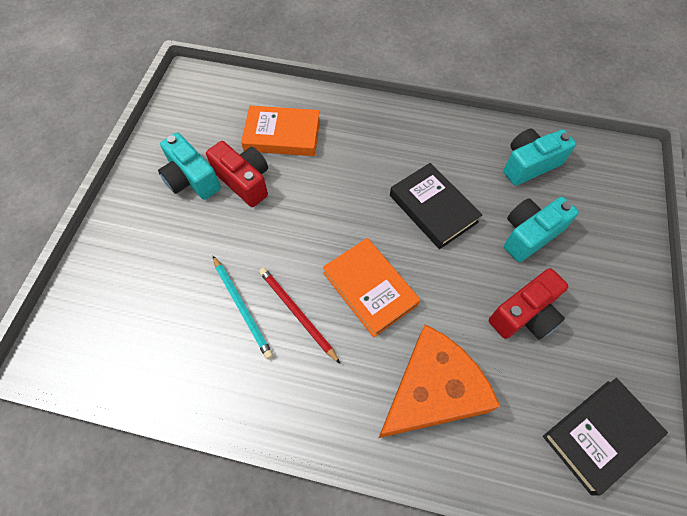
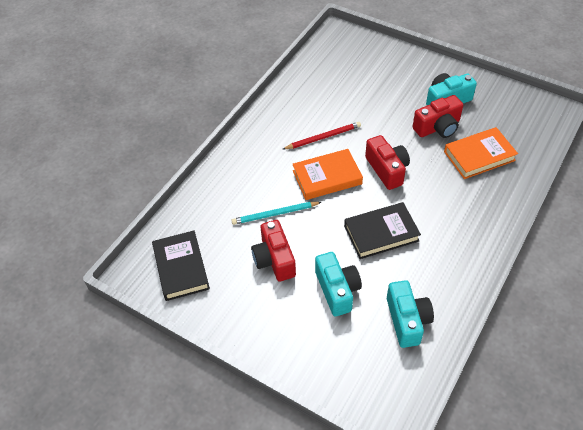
camera: 110 degrees right, 10 degrees down
(242, 307) = (337, 113): turquoise pencil -> turquoise pencil (275, 214)
(282, 135) = (479, 156): orange book -> orange book turned 45 degrees clockwise
(333, 222) = (387, 169): none -> red camera
(432, 390) = (247, 190): orange cheese -> none

